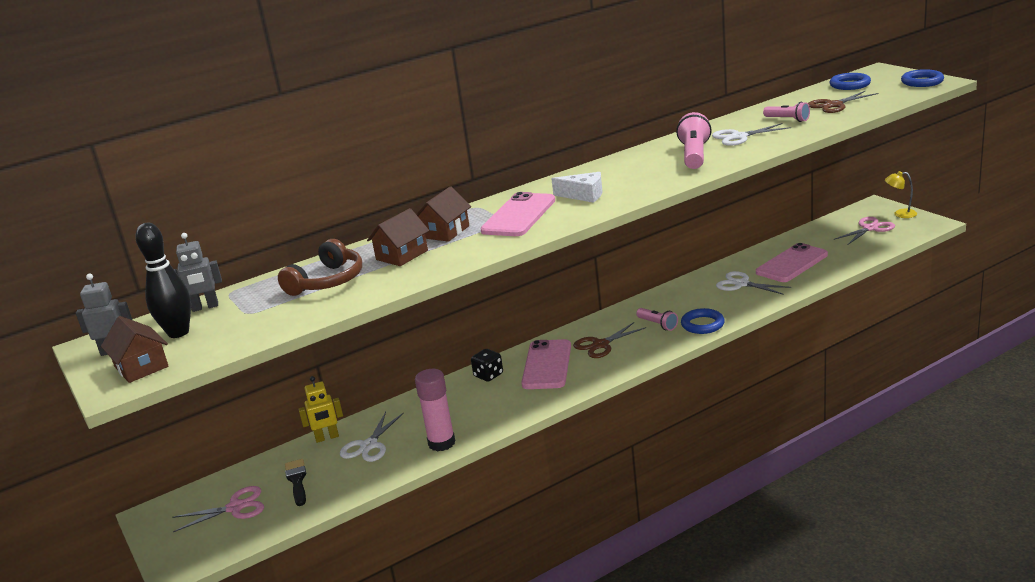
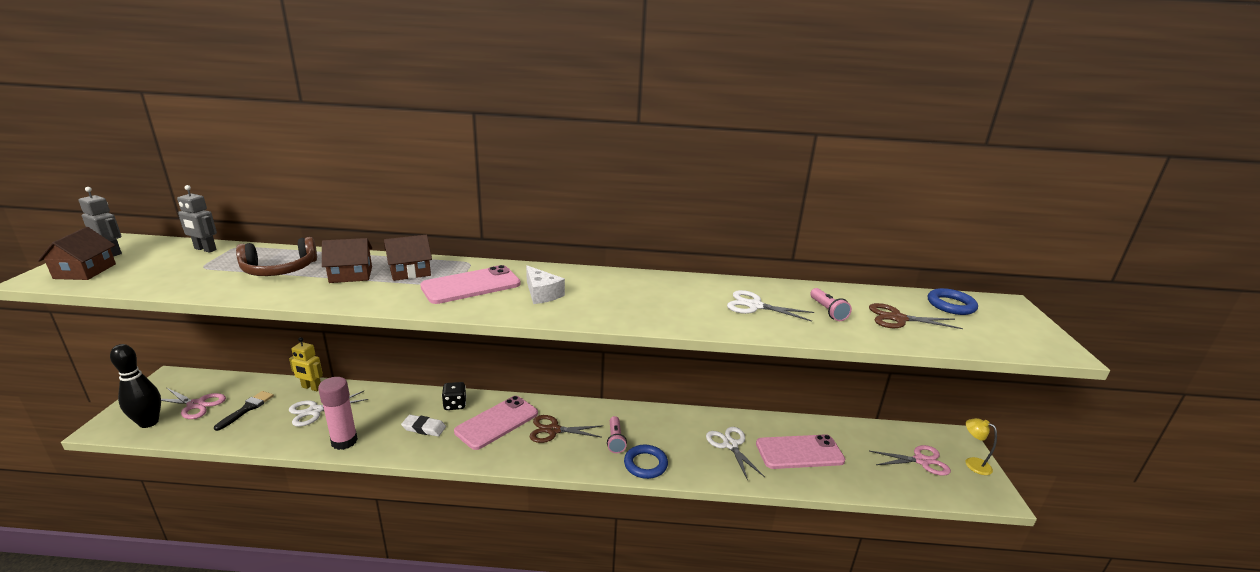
camera: 30 degrees right, 0 degrees up
(178, 333) = (153, 259): black bowling pin -> black bowling pin (149, 422)
(493, 400) = (424, 428): none -> white eraser
(694, 155) = (686, 303): pink flashlight -> none
(922, 82) = (1036, 339): blue ring -> none

